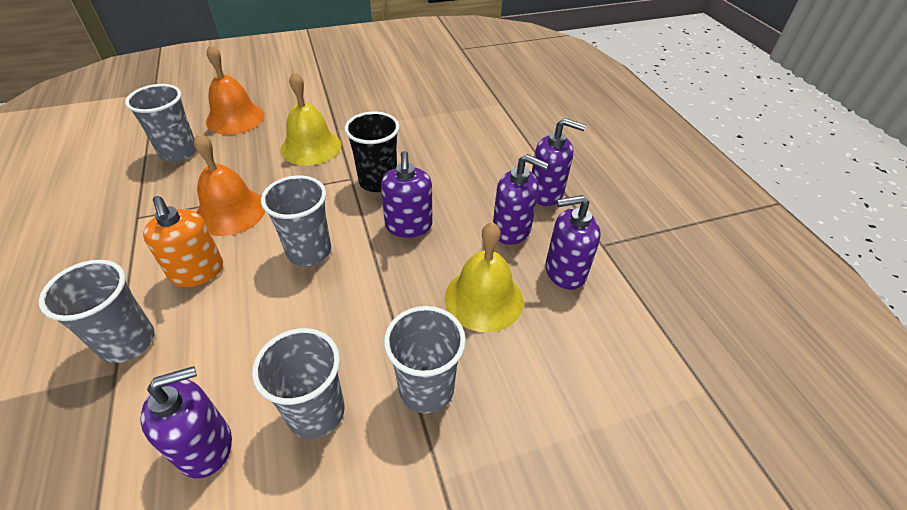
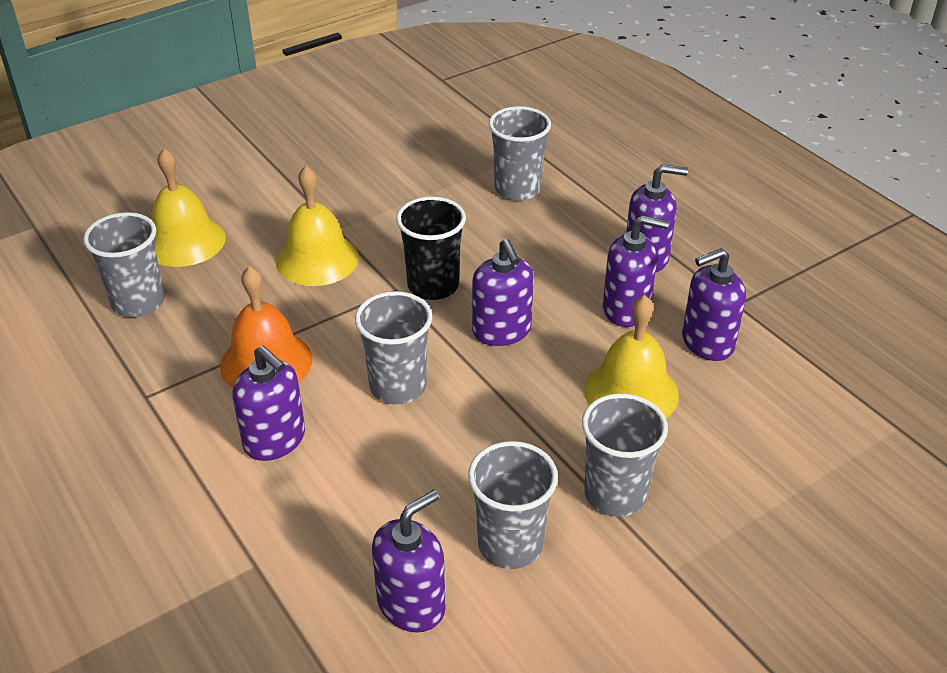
camera: 15 degrees left, 5 degrees down
(128, 342) = (246, 532): grey cup -> grey cup (517, 189)
(197, 272) = (275, 440): orange soap dispenser -> purple soap dispenser
(235, 118) = (184, 241): orange bell -> yellow bell

